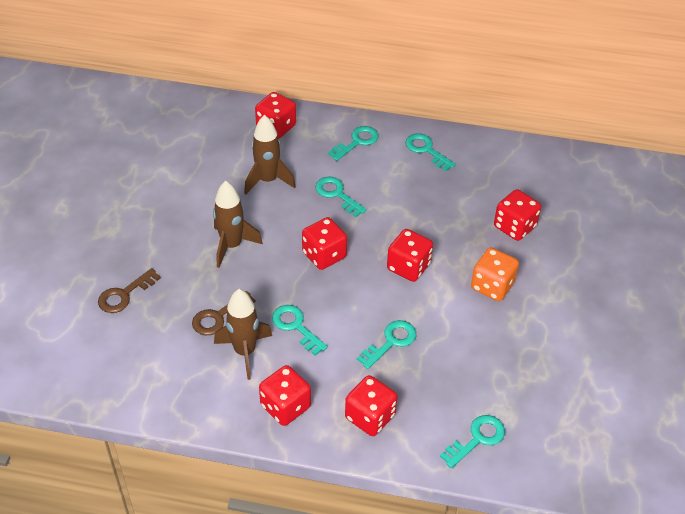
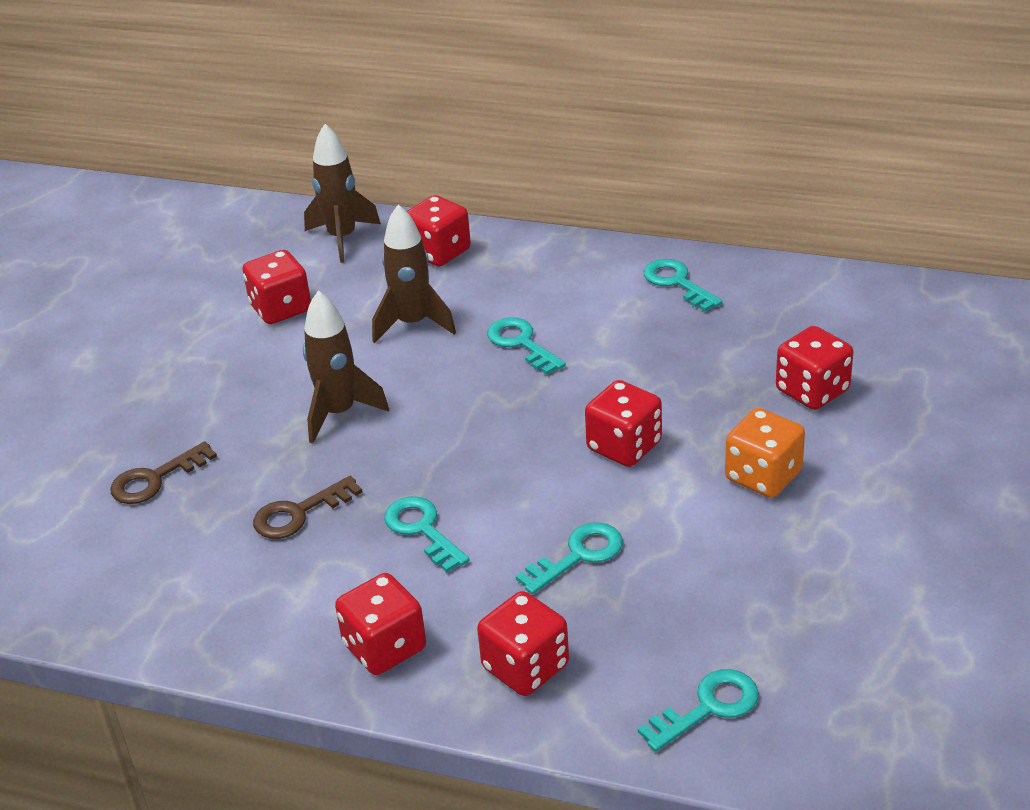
camera: 10 degrees right, 10 degrees down
(245, 352) = (332, 564): brown rocket -> brown rocket (342, 238)
(324, 255) = (486, 428): red dice -> red dice (281, 308)
(357, 142) = (565, 272): turquoise key -> none

